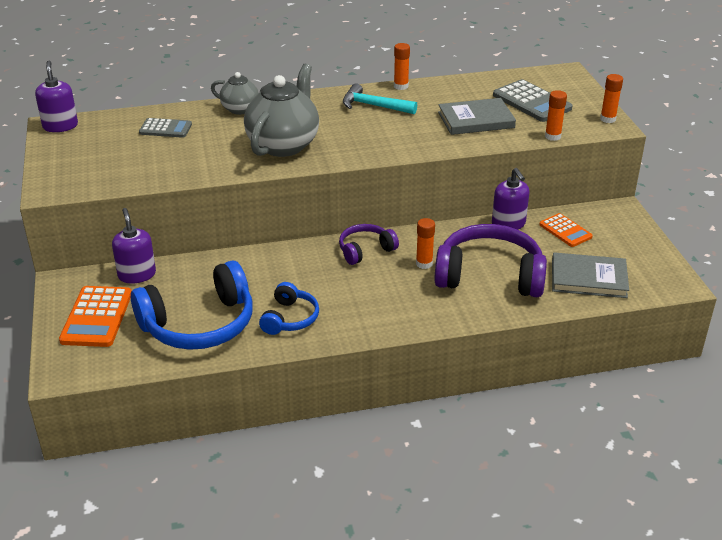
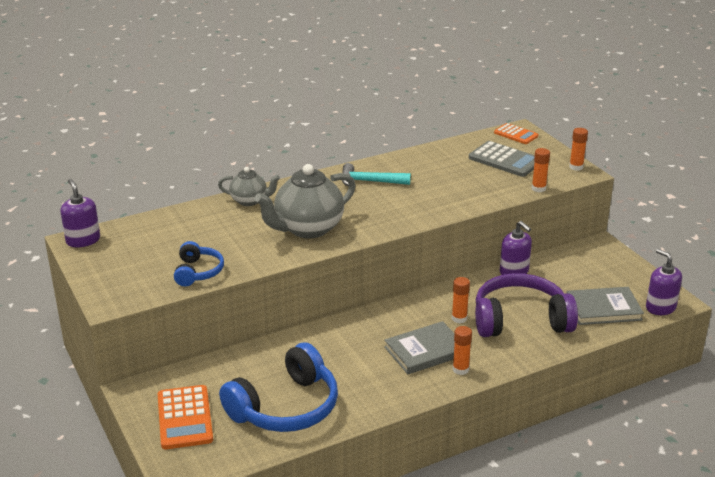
camera: 15 degrees left, 5 degrees down
(137, 275) = (202, 372): purple soap dispenser -> purple soap dispenser (660, 307)
(165, 129) = (188, 229): grey calculator -> none
(283, 145) = (308, 229): grey teapot -> grey teapot turned 135 degrees counterclockwise
(290, 318) = (365, 387): blue headphones -> blue headphones (198, 272)
(365, 250) = (402, 315): purple headphones -> none
(401, 86) = (384, 160): orange glue stick -> orange glue stick (460, 369)
(476, 120) = (466, 183): grey book -> grey book (425, 351)
(565, 231) = (564, 270): orange calculator -> orange calculator (516, 134)

